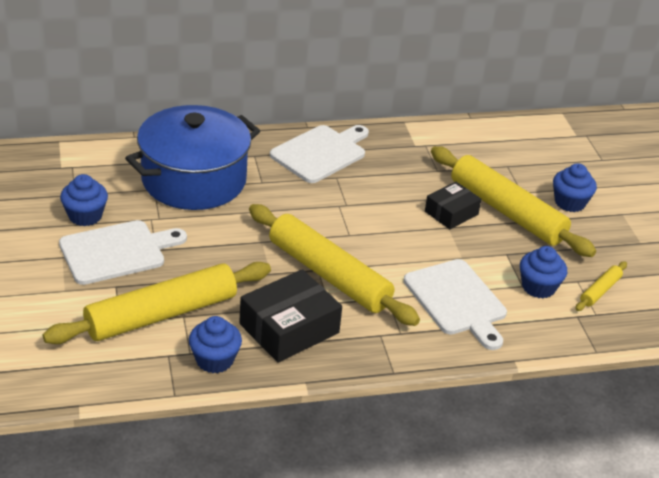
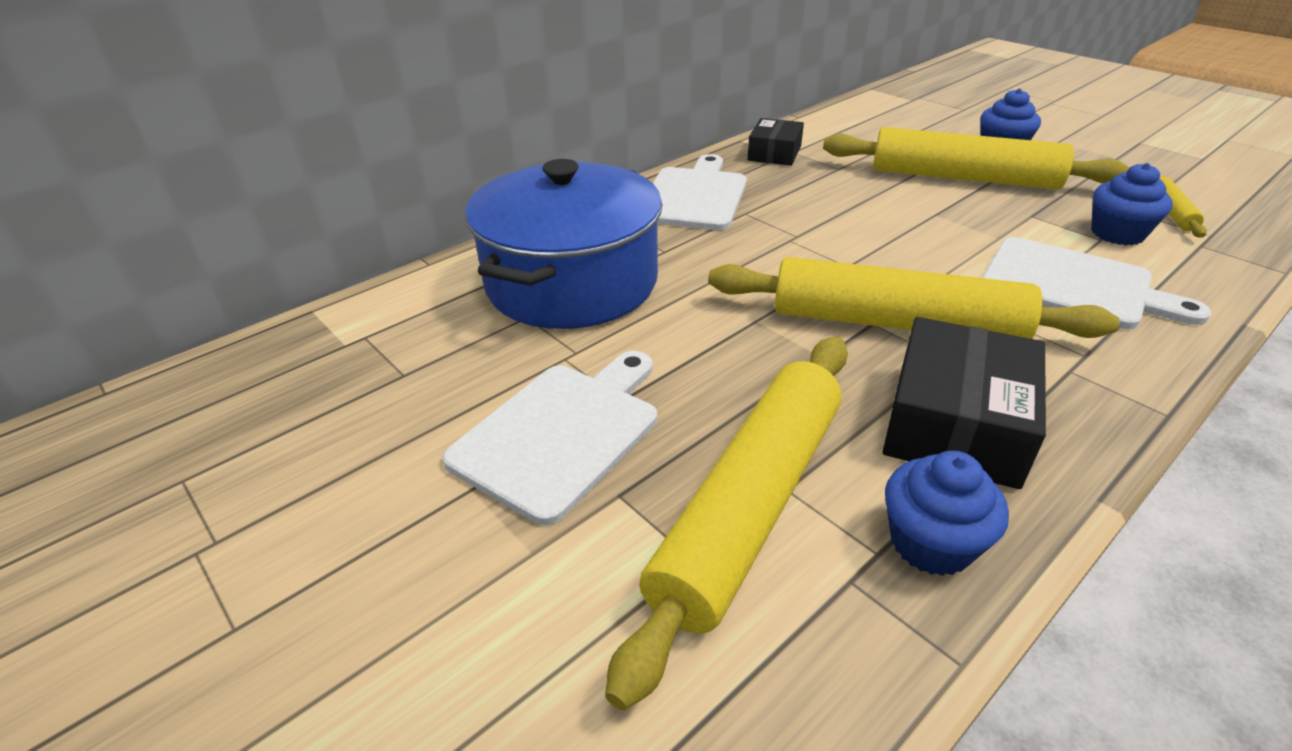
camera: 25 degrees left, 0 degrees up
(85, 216) = (452, 400): blue cupcake -> none
(451, 213) = (916, 200): black box -> black box (774, 153)

